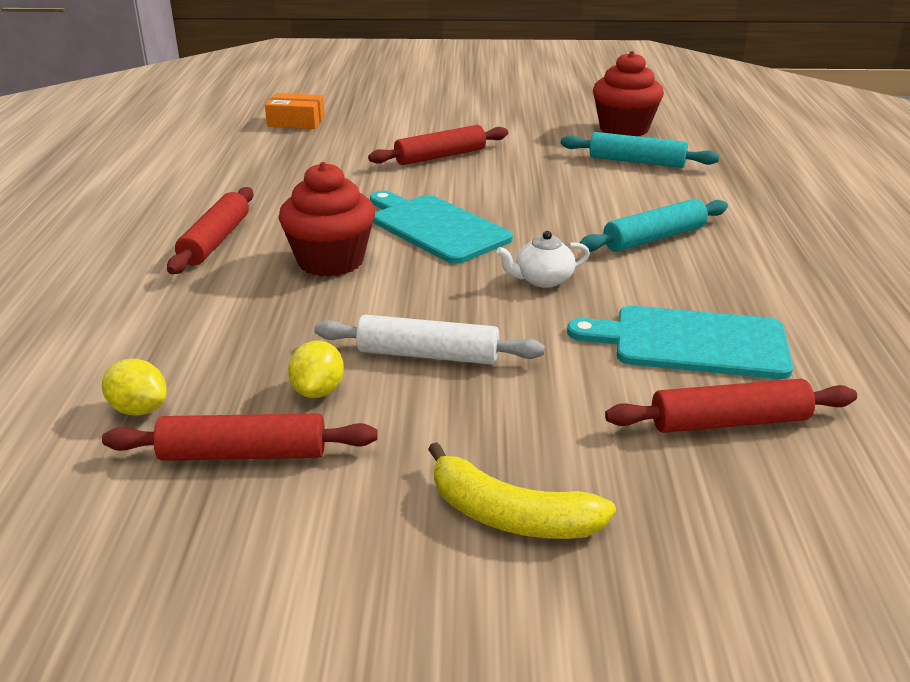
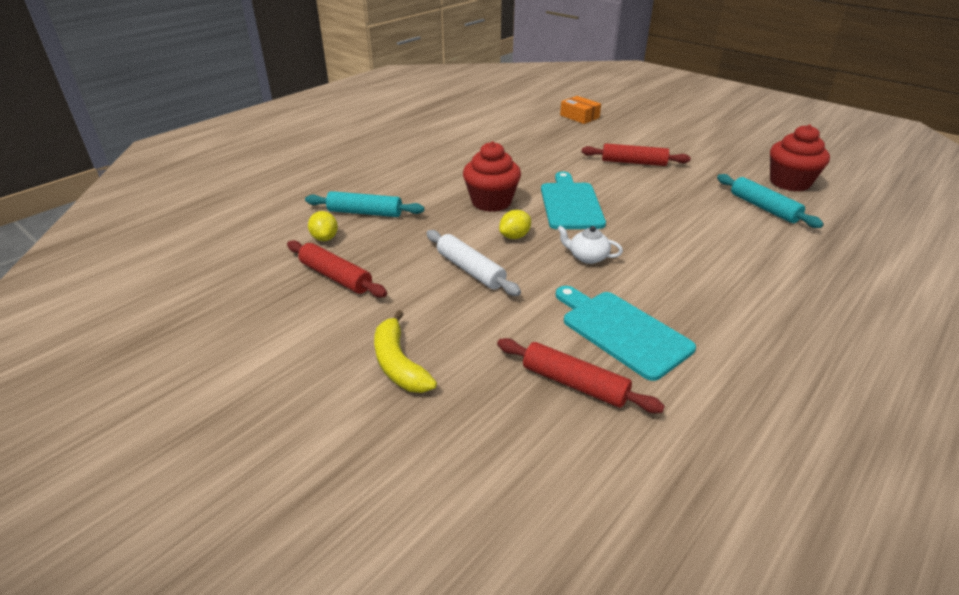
camera: 40 degrees right, 5 degrees up
(215, 241) = (453, 171): red rolling pin -> none
(318, 391) = (400, 264): yellow lemon -> yellow lemon (514, 236)
(654, 238) = (697, 261): turquoise rolling pin -> turquoise rolling pin (365, 212)

